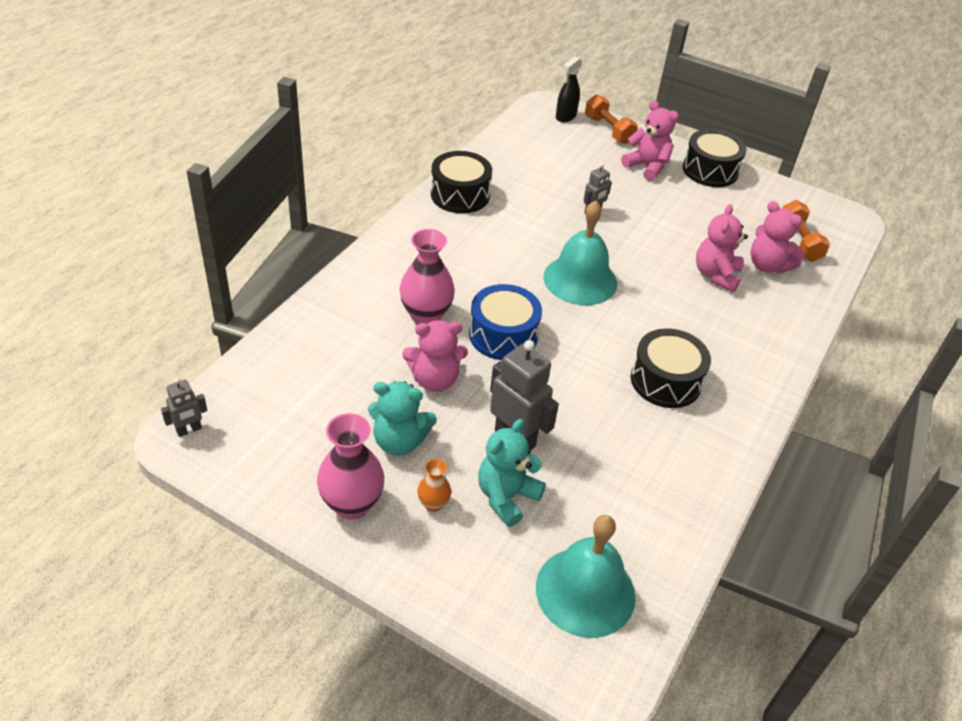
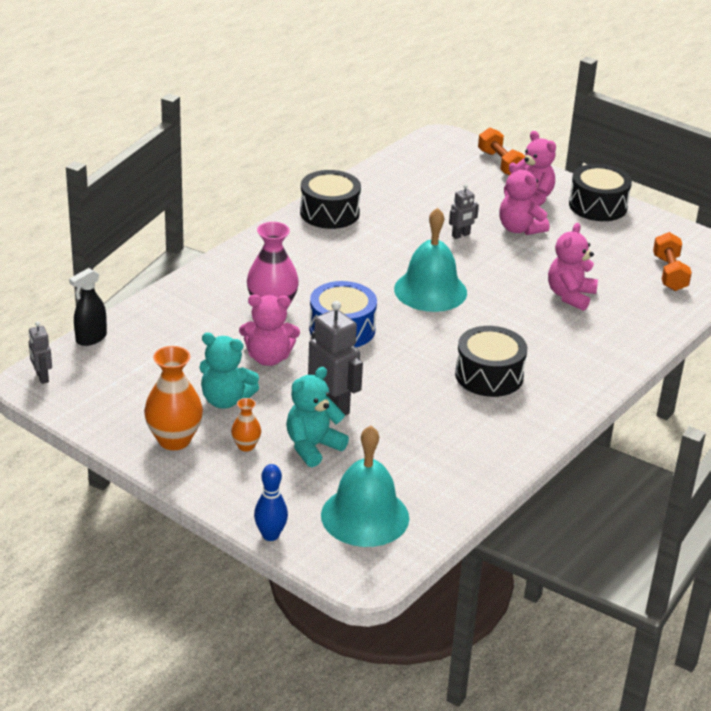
camera: 10 degrees right, 10 degrees down
(189, 430) = (42, 377): grey robot -> grey robot turned 90 degrees clockwise
(352, 504) = (174, 440): pink vase -> orange vase
(486, 634) = (270, 535): none -> blue bowling pin
(565, 117) = (458, 149): black spray bottle -> black spray bottle (91, 338)
(767, 265) = (627, 291): pink teddy bear -> pink teddy bear (520, 229)

